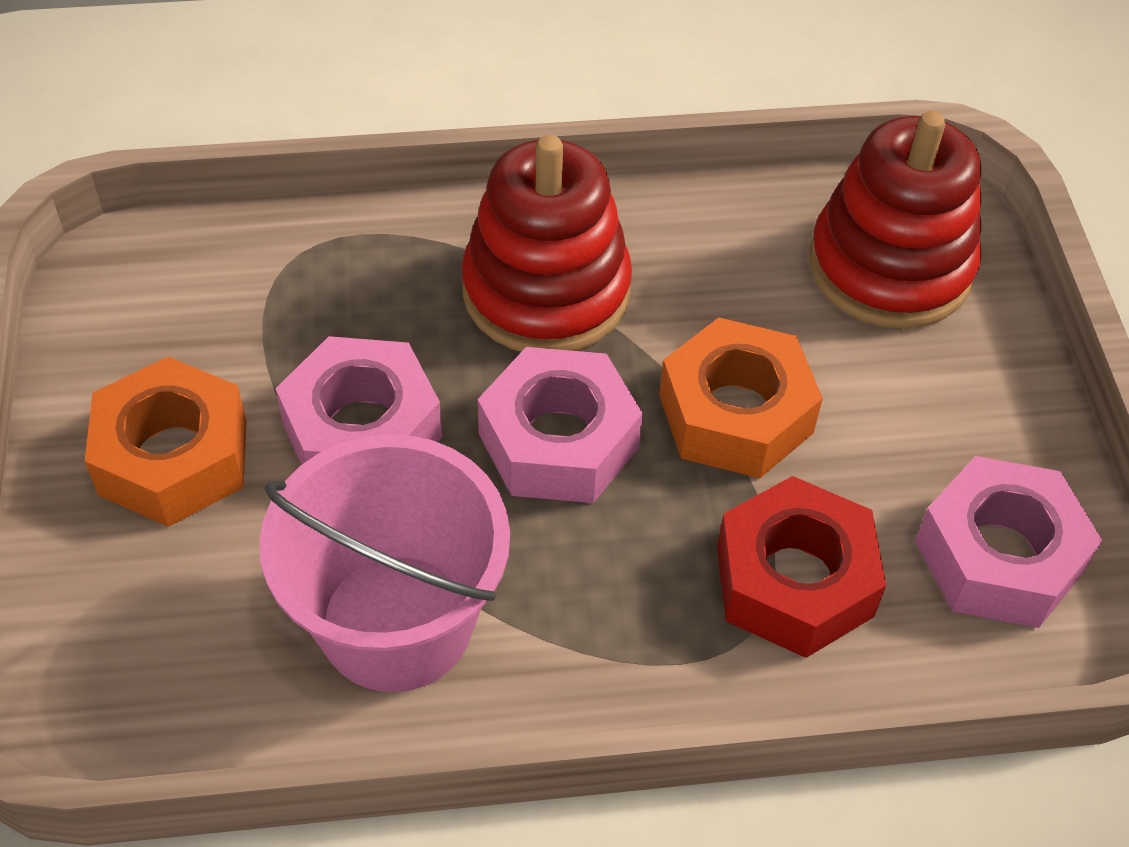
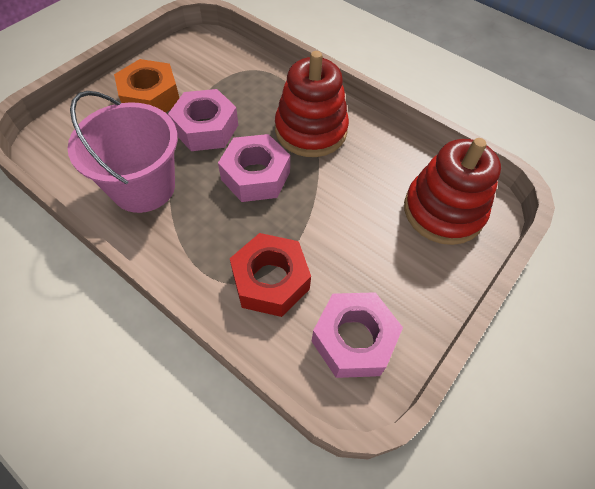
camera: 45 degrees right, 5 degrees up
(735, 414) = (322, 213): orange nut -> none

